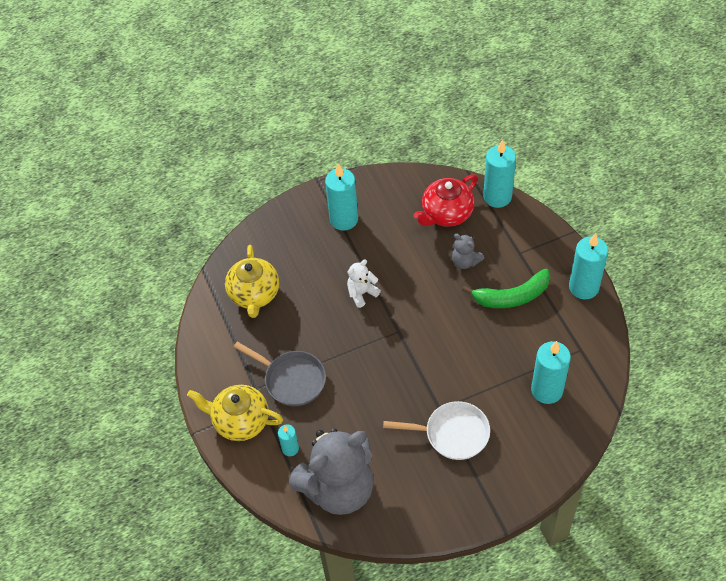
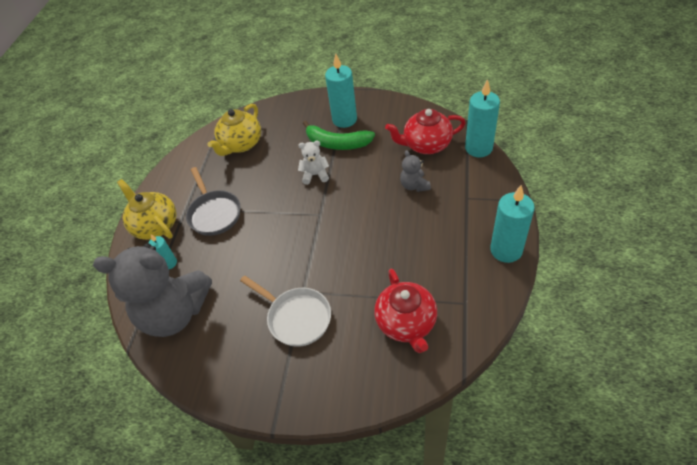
camera: 35 degrees right, 5 degrees down
(512, 296) = (434, 229): green banana -> green banana (337, 143)
(547, 390) = (406, 323): turquoise candle -> red teapot

